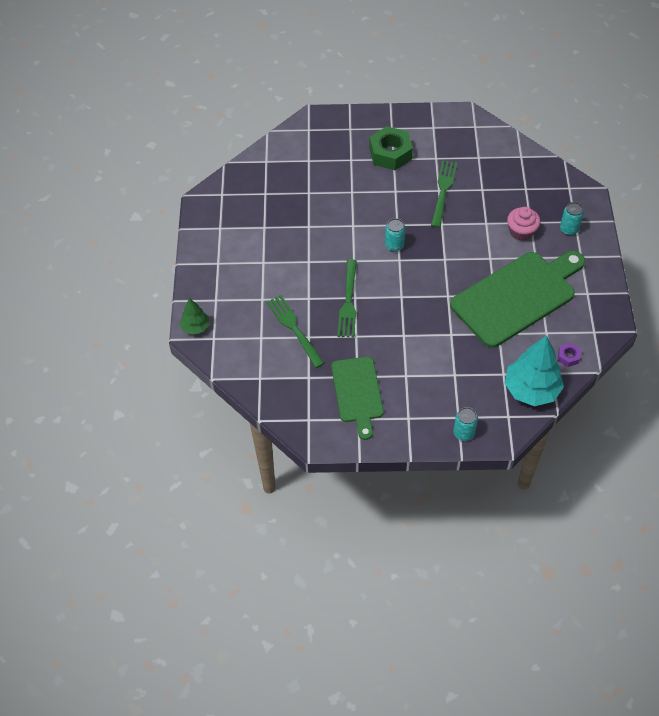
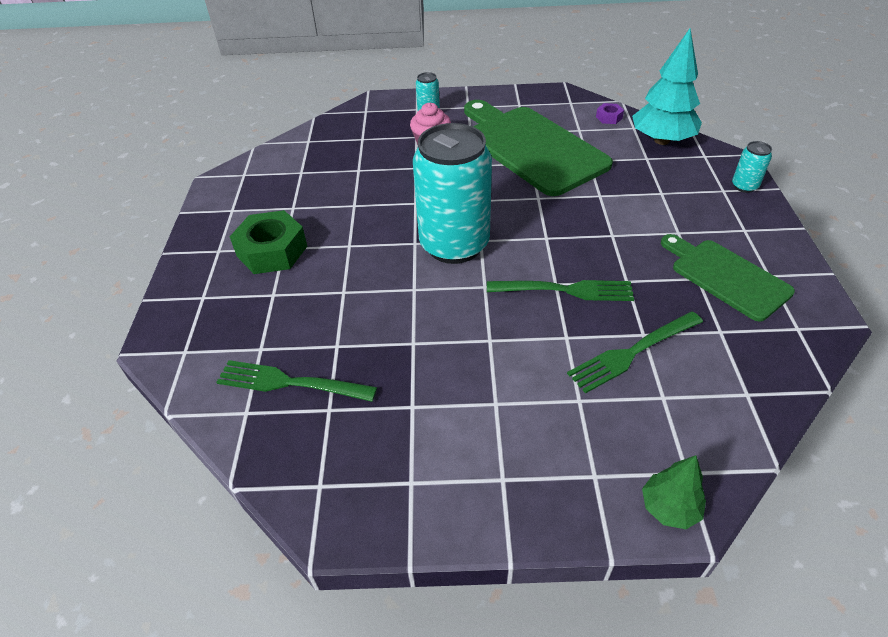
camera: 90 degrees left, 10 degrees down
(357, 393) = (726, 277): green cutting board -> green cutting board turned 120 degrees counterclockwise
(394, 245) = (454, 245): turquoise can -> turquoise can, size x2.45
(443, 191) = (356, 201): green fork -> green fork (290, 383)

